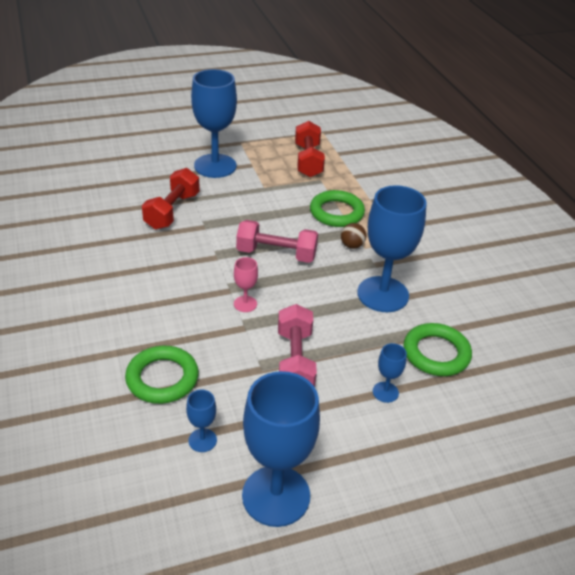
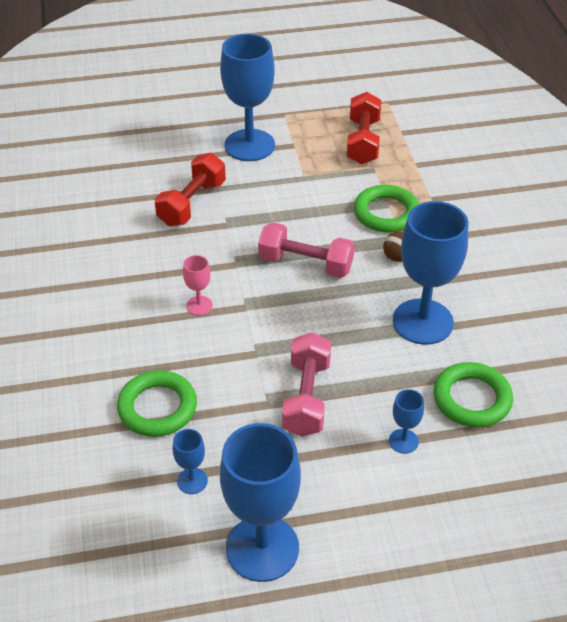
camera: 10 degrees right, 5 degrees up
(245, 304) = (260, 325): pink goblet -> pink goblet (199, 305)

